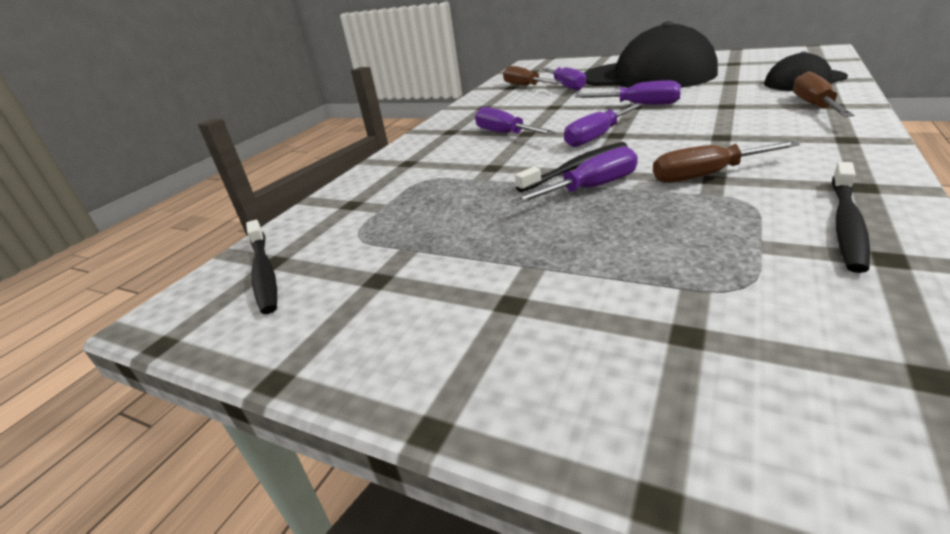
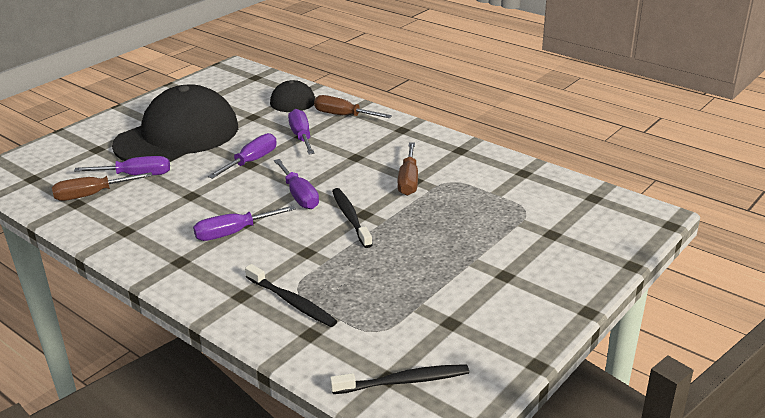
camera: 80 degrees left, 0 degrees up
(591, 188) = (389, 220): purple screwdriver -> purple screwdriver (301, 136)
(846, 223) = (491, 169): black toothbrush -> black toothbrush (292, 302)

